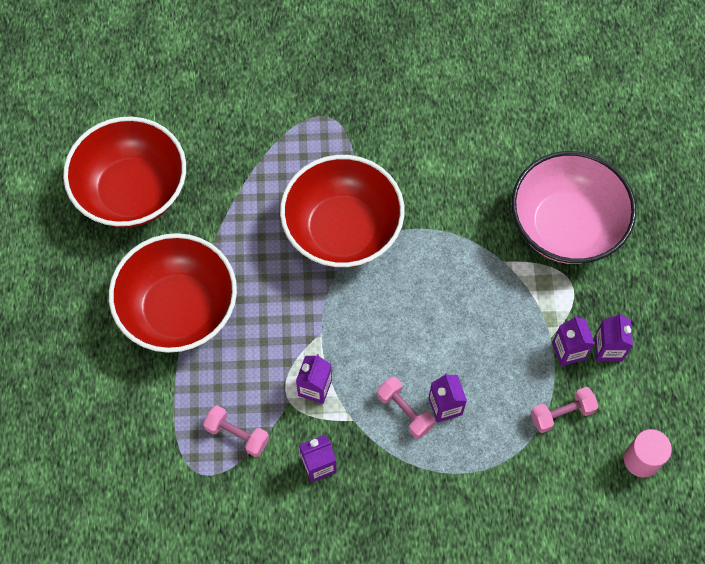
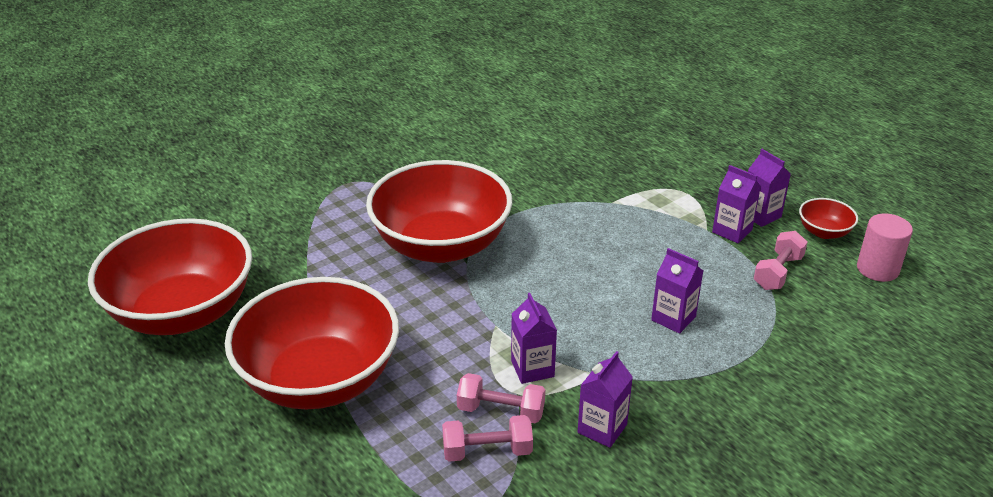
camera: 35 degrees left, 30 degrees down
(404, 411) = (640, 341): pink dumbbell -> pink dumbbell (501, 411)
(566, 226) = (636, 161): pink bowl -> none
(640, 397) = (824, 232): none -> red bowl

